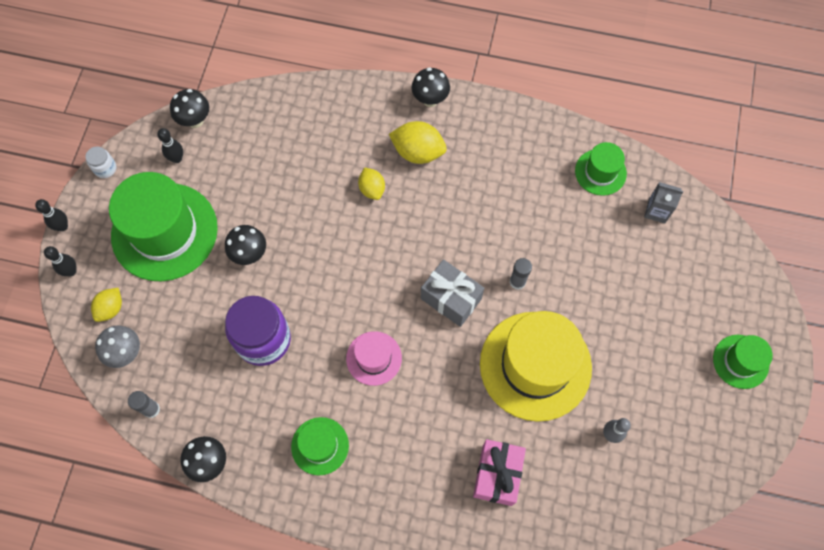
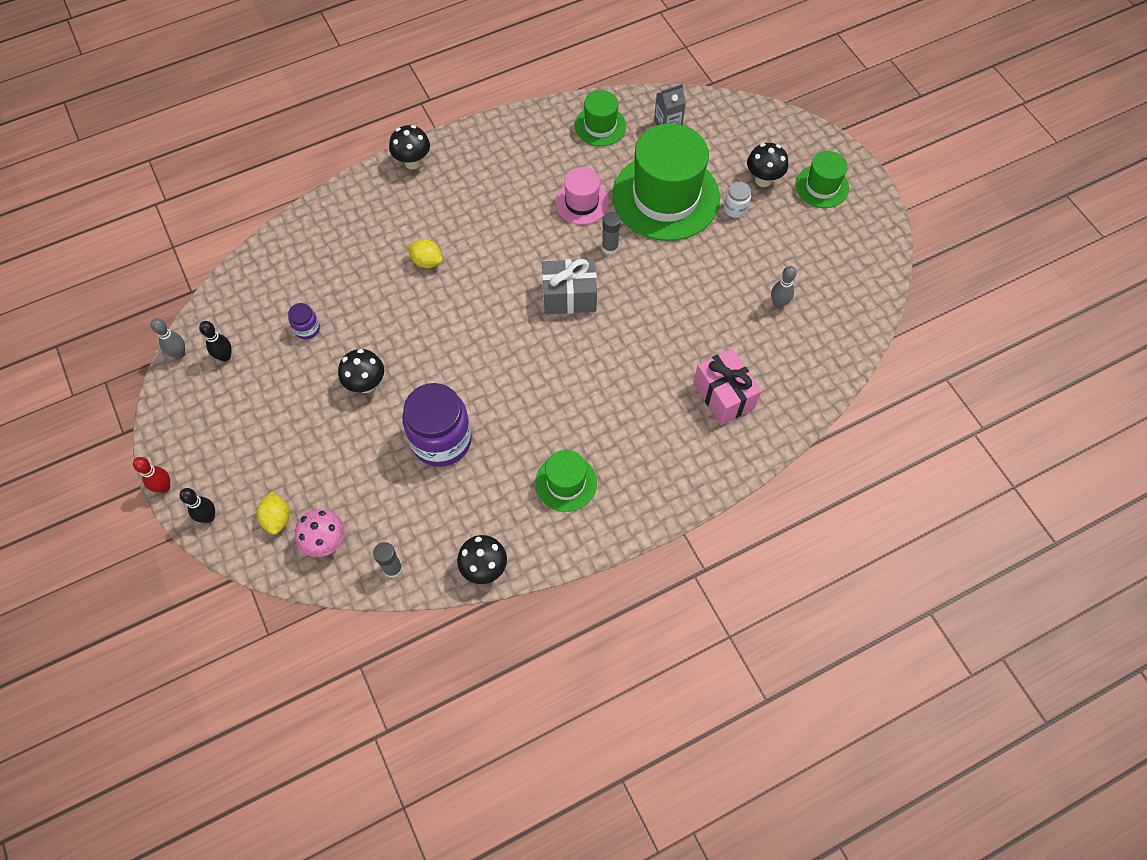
camera: 40 degrees left, 5 degrees down
(62, 226) = (164, 487): black bowling pin -> red bowling pin
(105, 168) = (161, 411): white jar -> white jar (735, 208)
(126, 353) = (326, 542): grey mushroom -> pink mushroom
(150, 133) = (179, 354): none -> grey bowling pin
(164, 232) = (269, 422): green hat -> green hat (665, 197)
(195, 120) = (213, 315): black mushroom -> black mushroom (763, 179)
(246, 179) = (307, 329): none -> purple jar
(374, 358) = (548, 385): pink hat -> pink hat (581, 202)
(418, 152) = (439, 208): yellow lemon -> none
(535, 365) = (679, 297): yellow hat -> none

